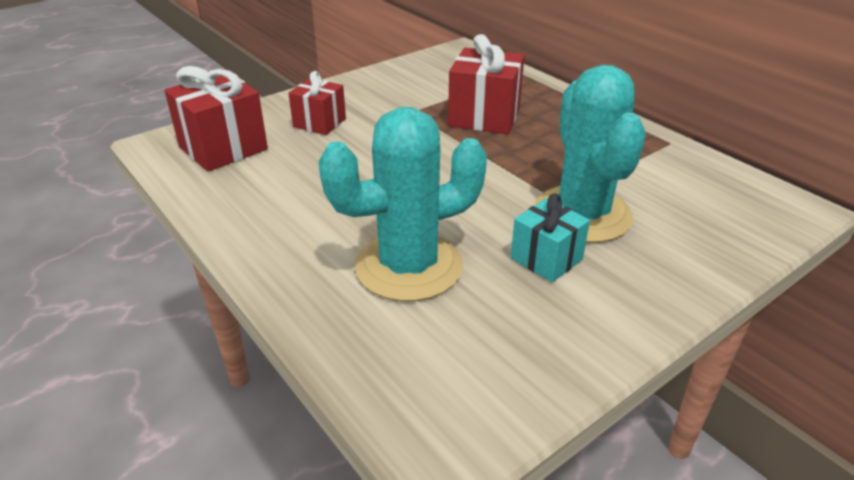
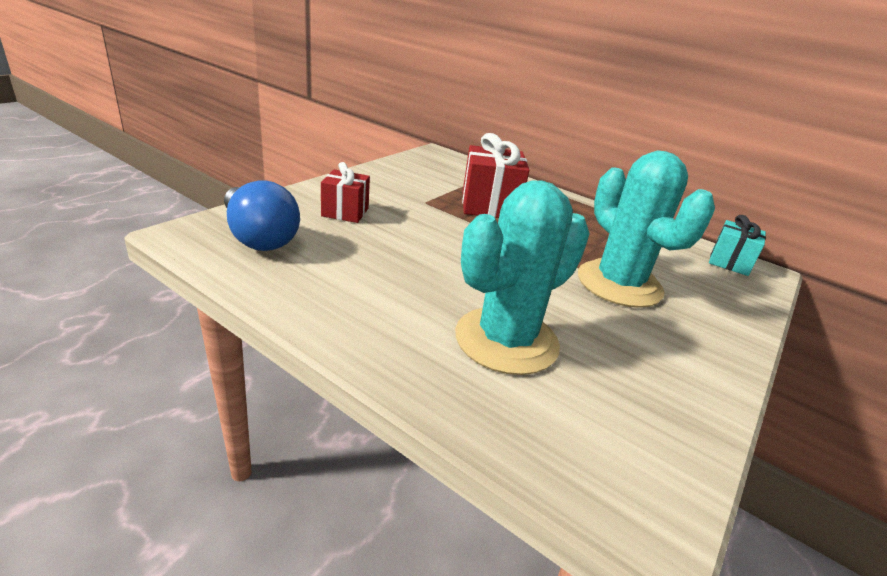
camera: 20 degrees left, 5 degrees down
(223, 148) = (259, 237): red gift -> blue light bulb
(546, 259) = (617, 324): turquoise gift -> turquoise gift (729, 262)

